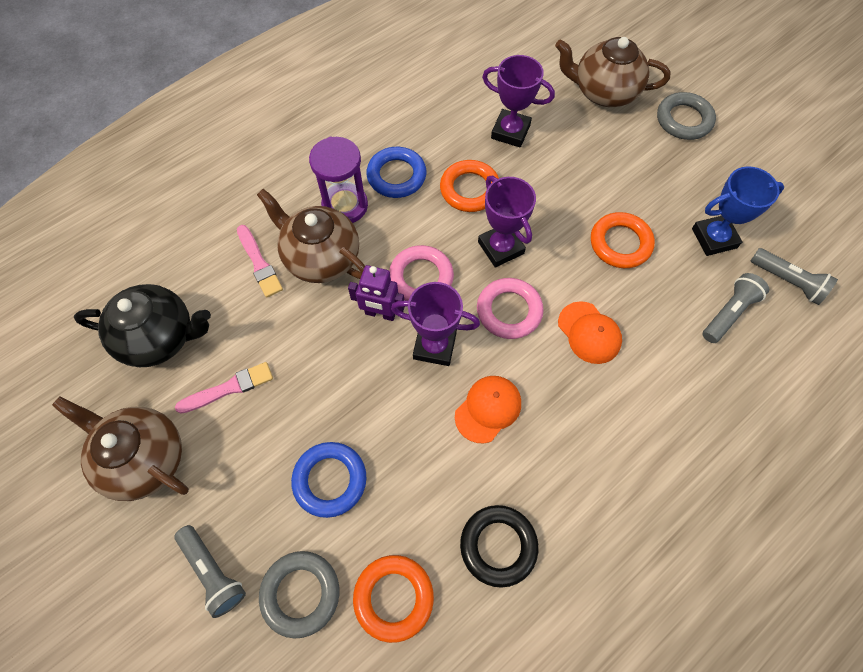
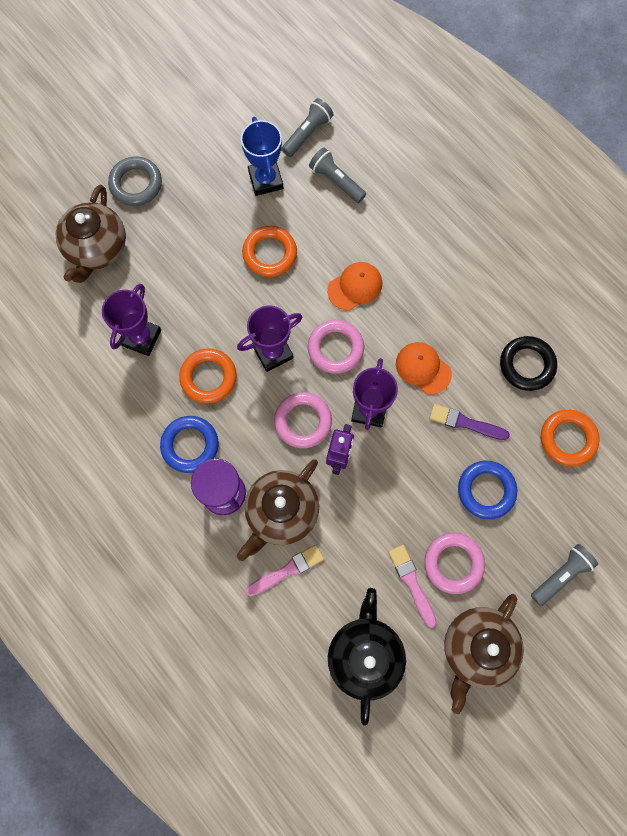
camera: 90 degrees left, 10 degrees up
(245, 436) = (453, 563): none -> pink ring
(300, 593) = (570, 506): grey ring -> none
(417, 458) = (465, 423): none -> purple brush

